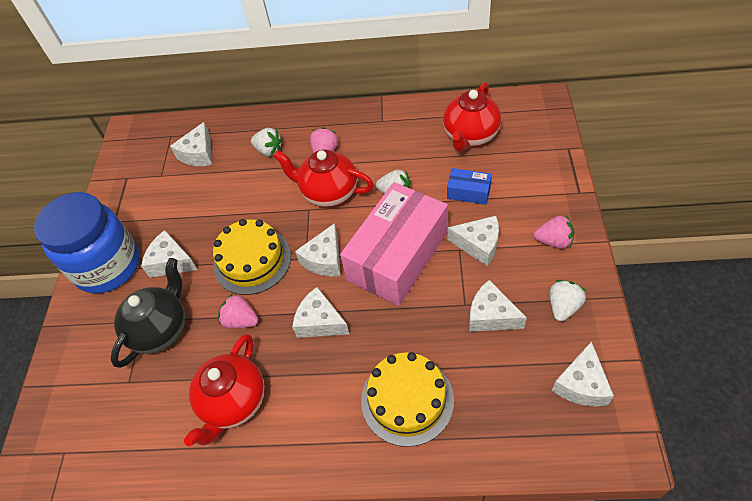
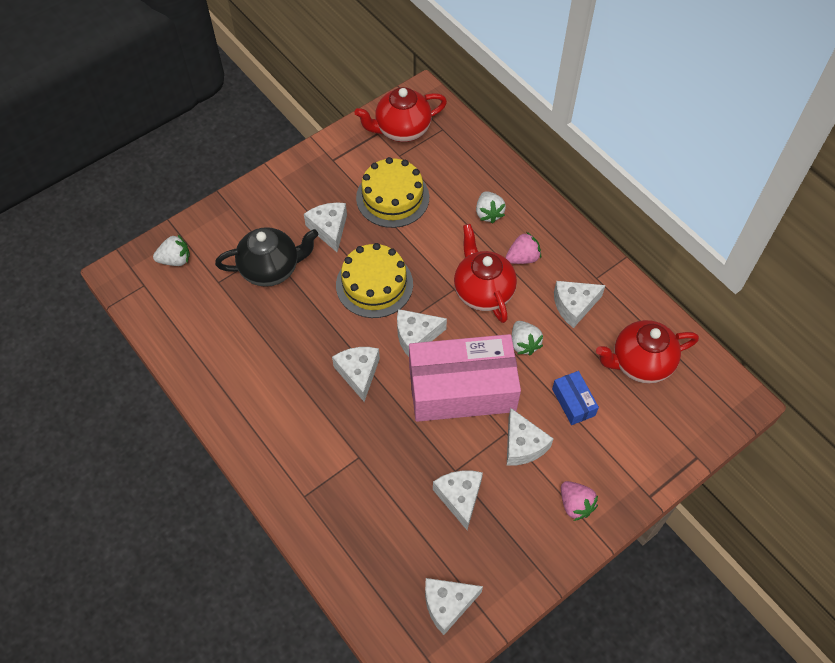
camera: 45 degrees right, 5 degrees up
(108, 266) = (293, 190): blue jar -> none
(198, 154) = (442, 165): white cheese -> white cheese (574, 306)
(234, 402) = (252, 363): red teapot -> red teapot (402, 130)
(241, 320) = (318, 317): pink strawberry -> none
(407, 400) = (340, 481): yellow cake -> yellow cake (392, 197)
(563, 306) = (512, 550): white strawberry -> white strawberry (175, 260)

